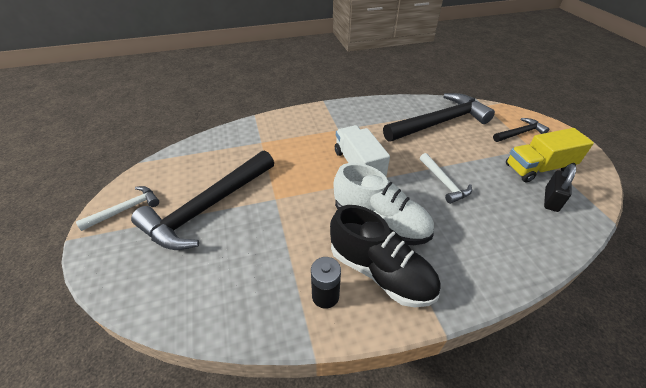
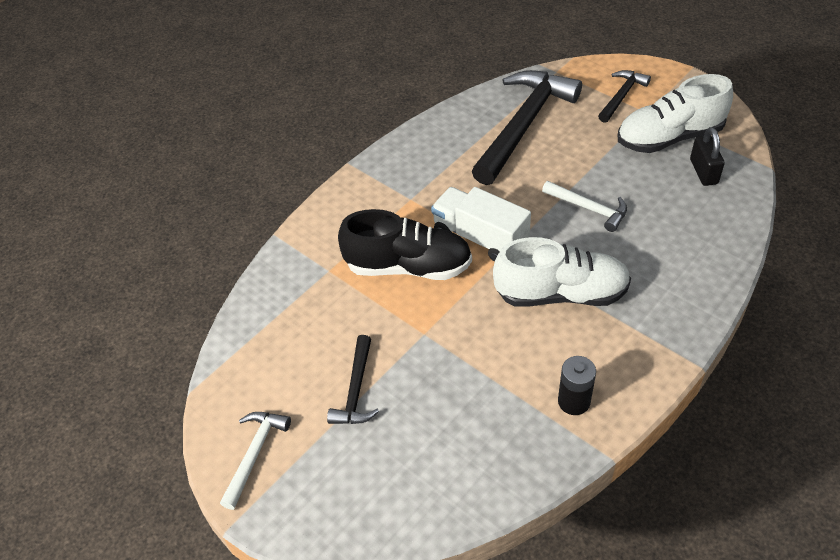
camera: 30 degrees left, 5 degrees up
(208, 207) = (356, 390): black hammer -> black hammer, size x0.49
(380, 272) = (604, 346): black shoe -> black shoe (408, 267)
(538, 168) = (669, 137): yellow truck -> white shoe

